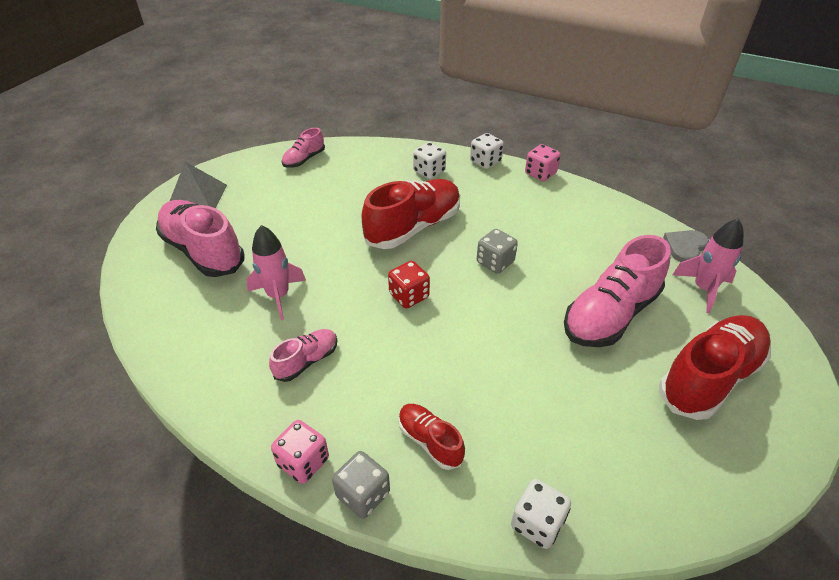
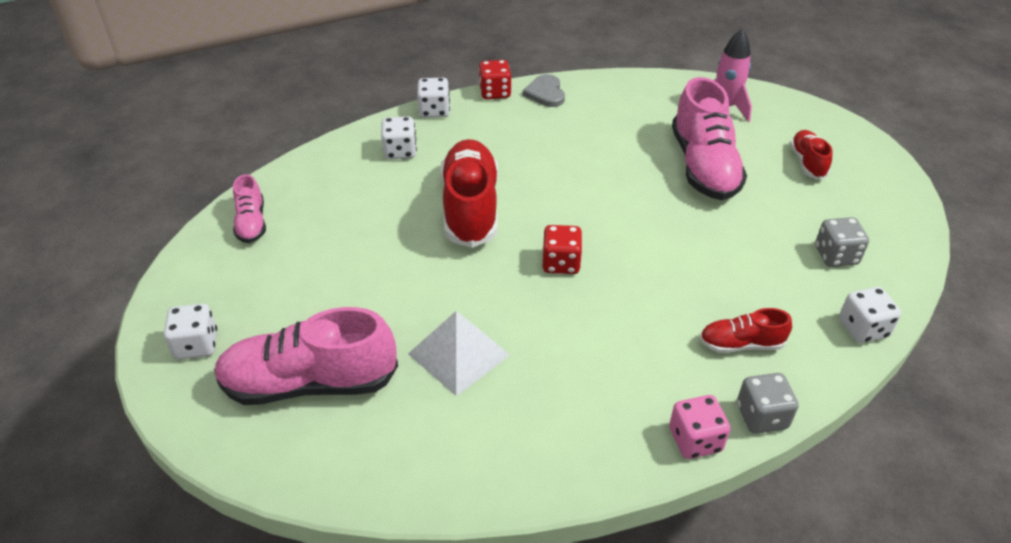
camera: 50 degrees left, 0 degrees up
(197, 197) = (196, 345): grey pyramid -> white dice
(278, 296) = (459, 354): pink rocket -> white pyramid
(307, 361) = (574, 377): pink shoe -> none
(495, 262) = (577, 188): grey dice -> grey dice (836, 255)
(540, 174) = (495, 92): pink dice -> red dice
(685, 247) = (673, 84): grey heart -> grey heart (545, 93)
(709, 377) = (807, 162): red shoe -> red shoe, size x0.51

